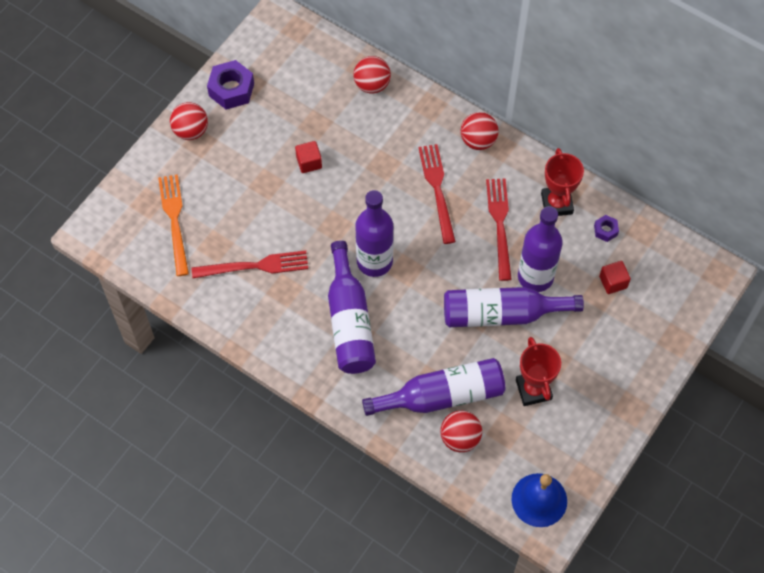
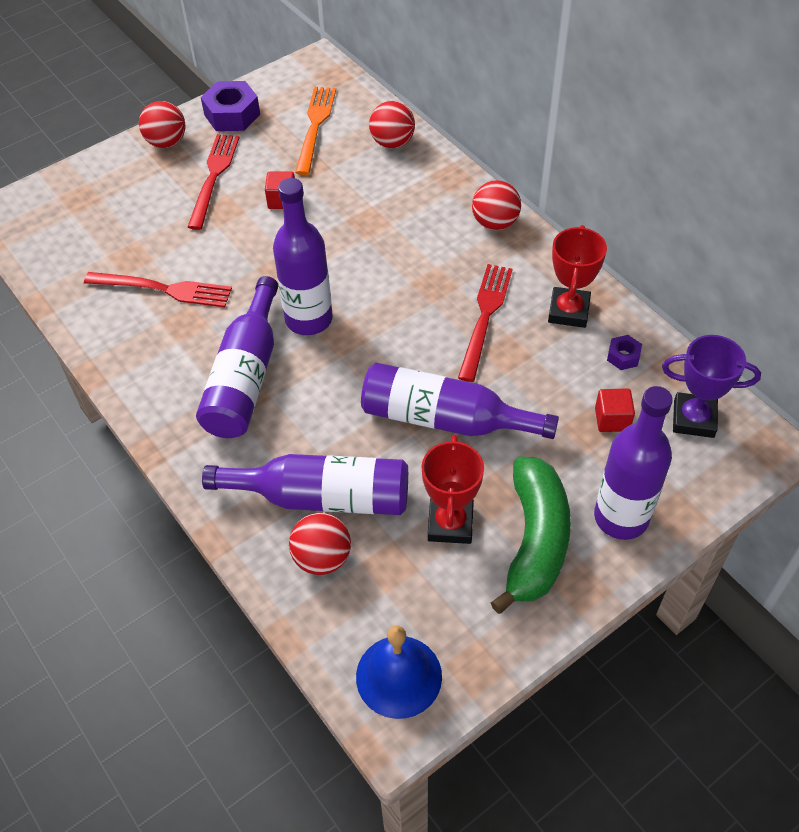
camera: 20 degrees right, 10 degrees down
(174, 220) = (99, 221): orange fork -> orange fork (315, 125)
(437, 189) = (422, 260): red fork -> red fork (214, 176)
(535, 277) = (508, 387): purple bottle -> purple bottle (621, 517)
(591, 385) = (535, 541): none -> green banana
(666, 266) = (693, 419): none -> purple trophy

